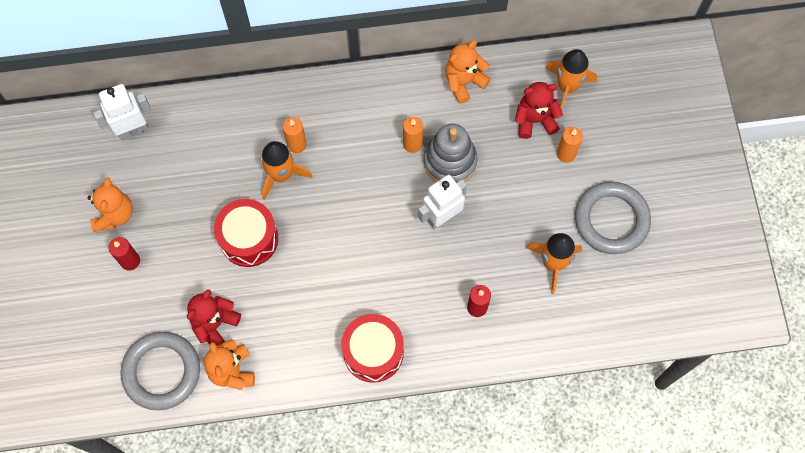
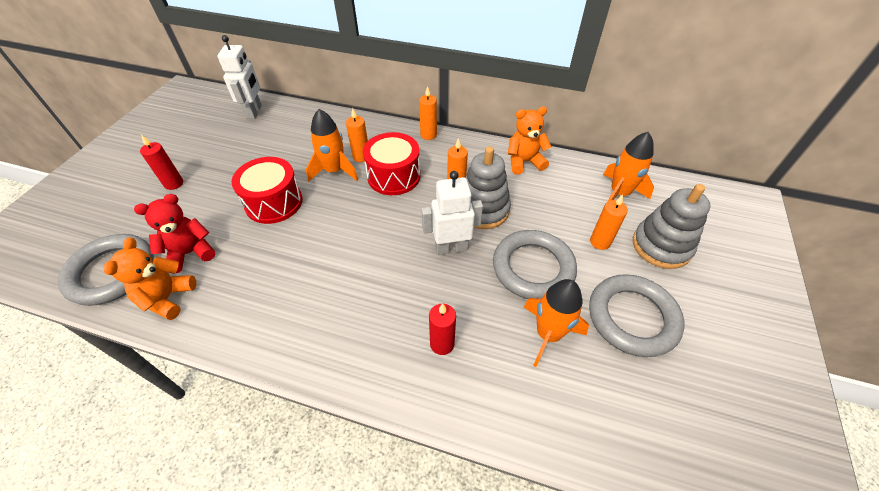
camera: 25 degrees right, 20 degrees down
(114, 214) = (193, 152): orange teddy bear -> none
(132, 129) = (254, 112): white robot -> white robot turned 90 degrees clockwise
(349, 83) = (428, 135): none -> orange candle
(373, 352) = (307, 341): red drum -> red drum (394, 176)
(519, 206) = (533, 268): none -> grey ring
(535, 120) = (578, 207): red teddy bear -> none
(618, 136) = (661, 246): none -> grey stacking toy

